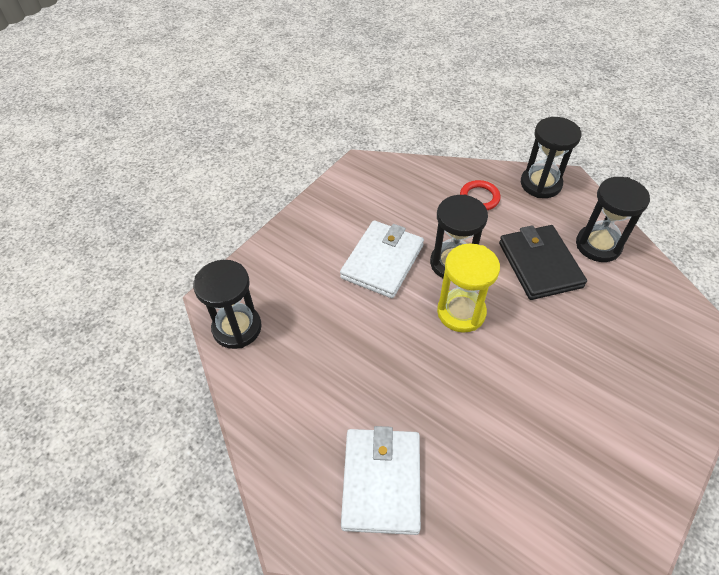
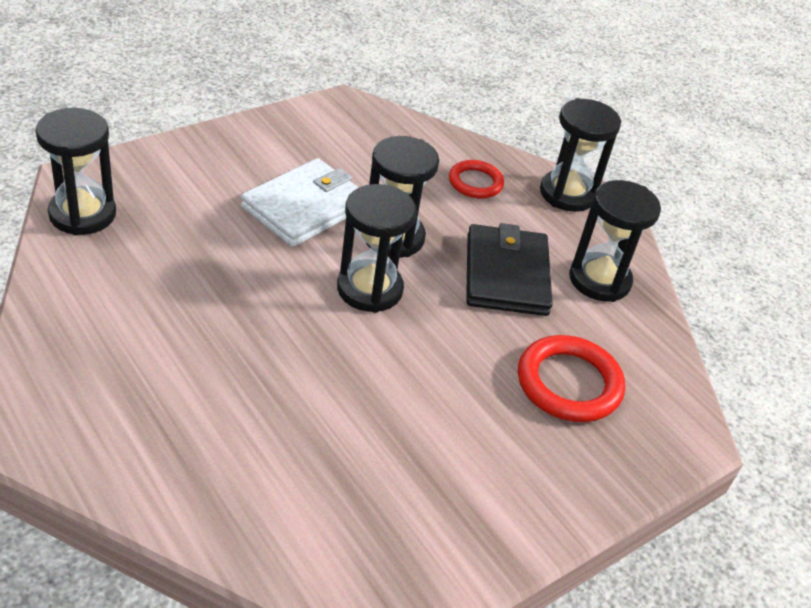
camera: 10 degrees right, 10 degrees down
(381, 481) = (155, 418): white wallet -> none
(461, 312) = (369, 289): yellow hourglass -> black hourglass
(626, 336) = (569, 383): none -> red ring

